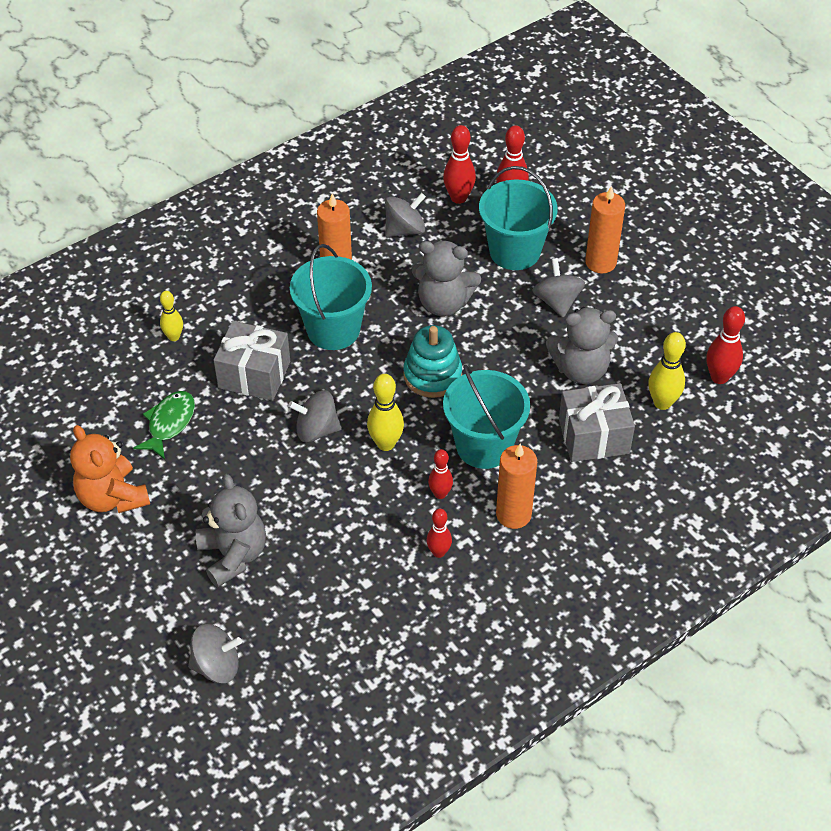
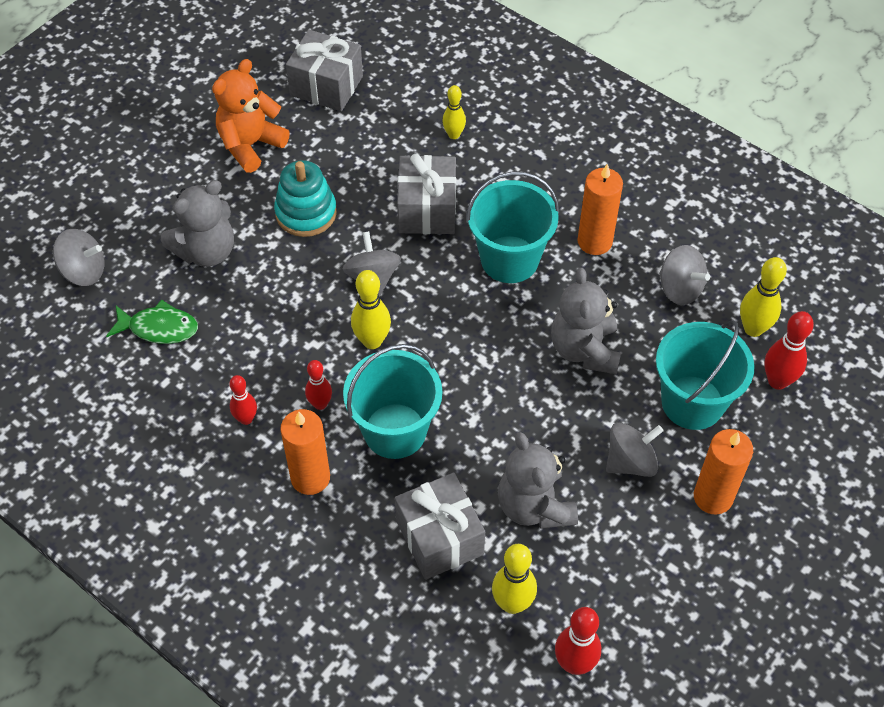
camera: 75 degrees right, 5 degrees up
(63, 421) = (326, 86): none -> grey gift
(169, 423) = (346, 161): green fish -> green fish (159, 328)
(216, 666) = (84, 271): grey spinning top -> grey spinning top turned 60 degrees counterclockwise
(432, 375) = (477, 362): turquoise stacking toy -> turquoise stacking toy (306, 213)
(458, 198) = (753, 329): red bowling pin -> yellow bowling pin

